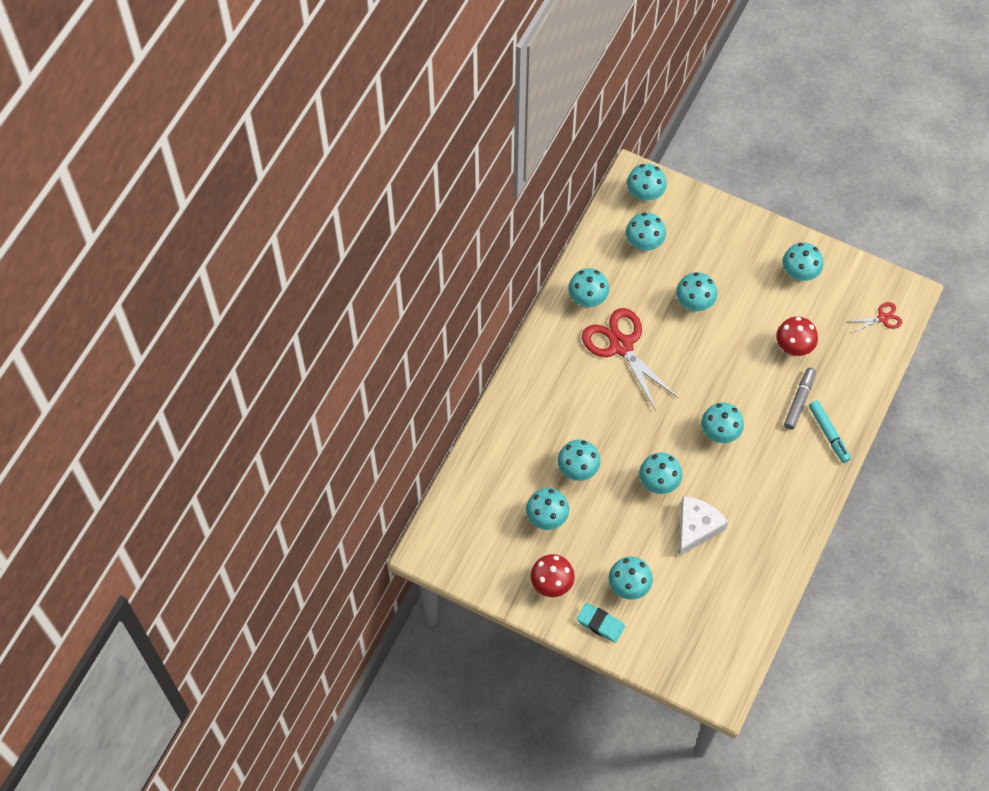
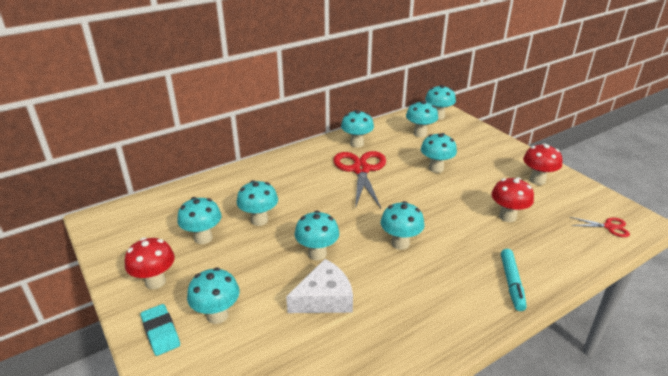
camera: 30 degrees right, 30 degrees down
(799, 275) = (537, 180): turquoise mushroom -> red mushroom
(799, 401) = (493, 250): grey marker -> none

